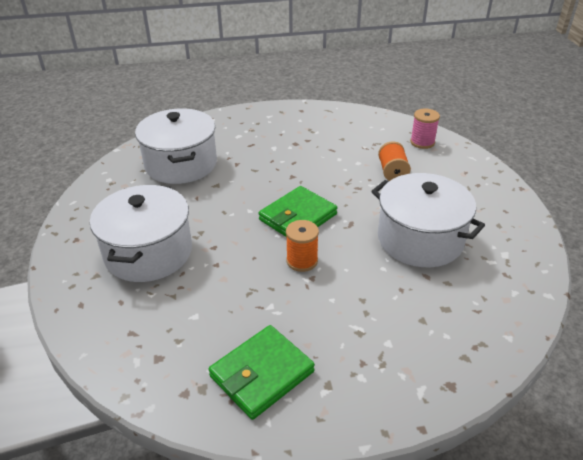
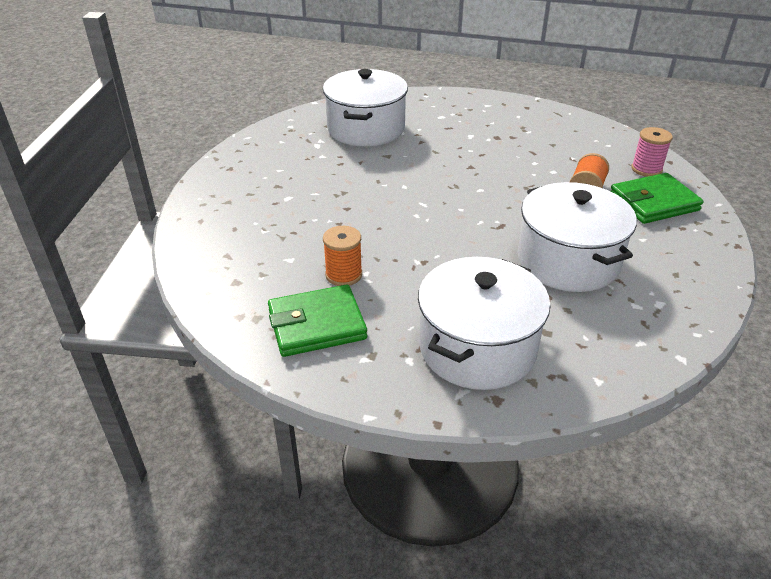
camera: 25 degrees right, 0 degrees up
(148, 252) = (284, 196): white pot -> white pot (477, 348)
(297, 217) = (448, 205): green wallet -> green wallet (653, 202)
(302, 261) = (424, 244): orange spool -> orange spool (343, 275)

